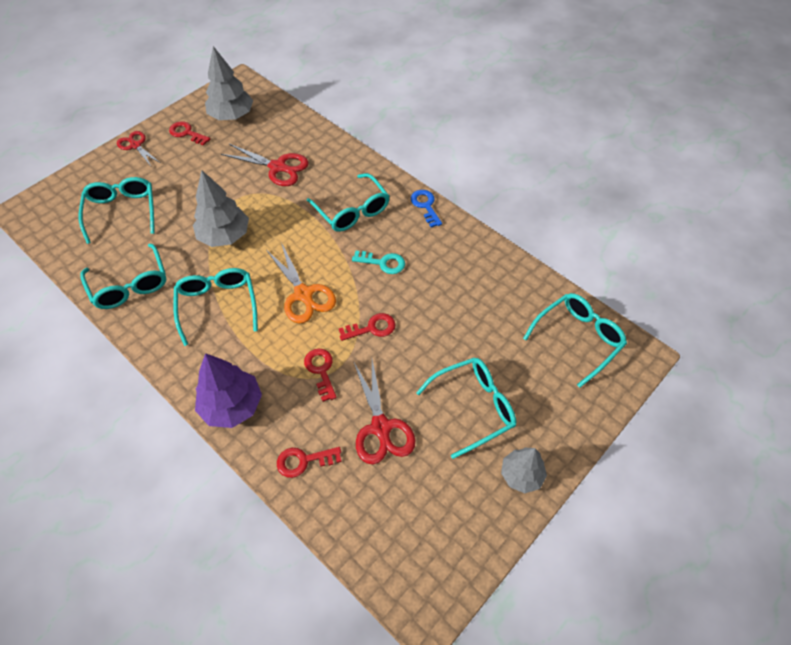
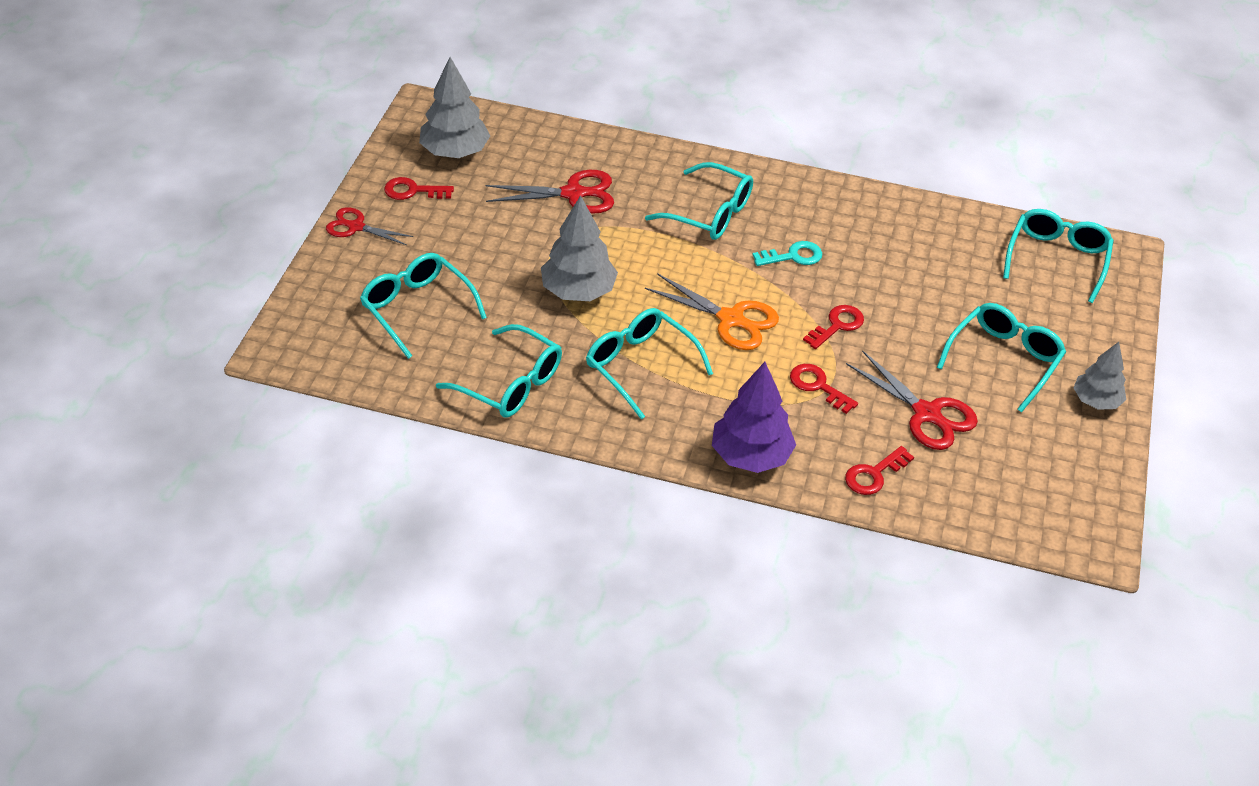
camera: 30 degrees left, 10 degrees down
(425, 206) = (790, 180): blue key -> none

